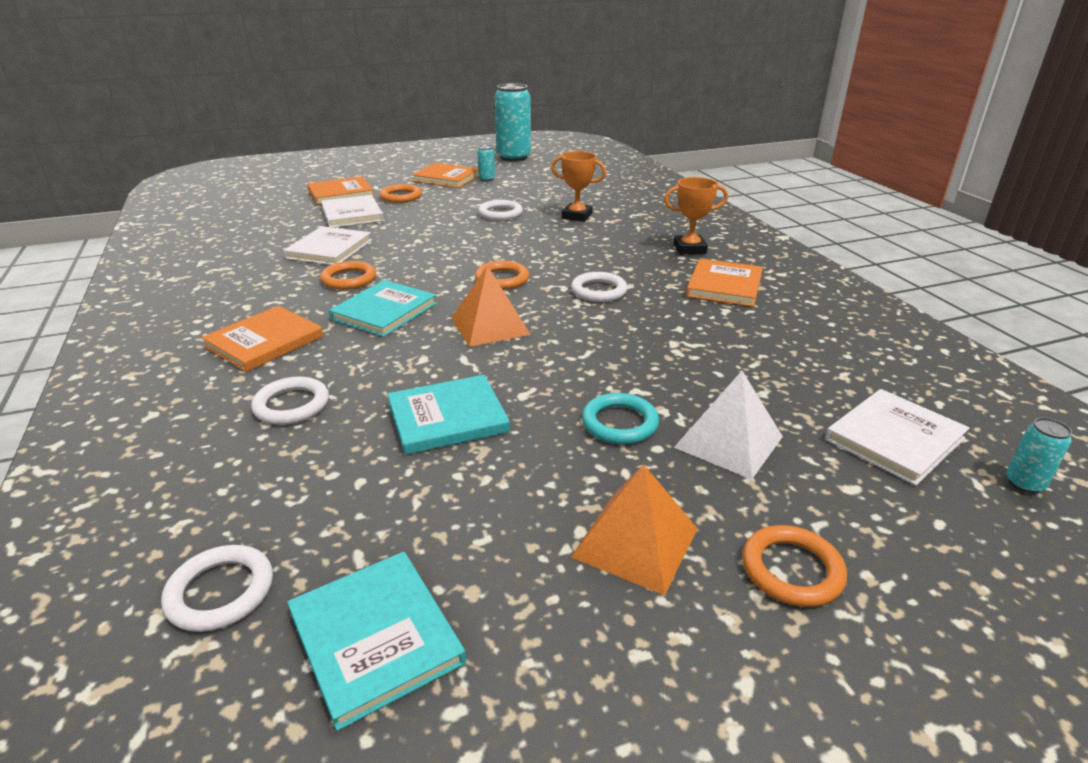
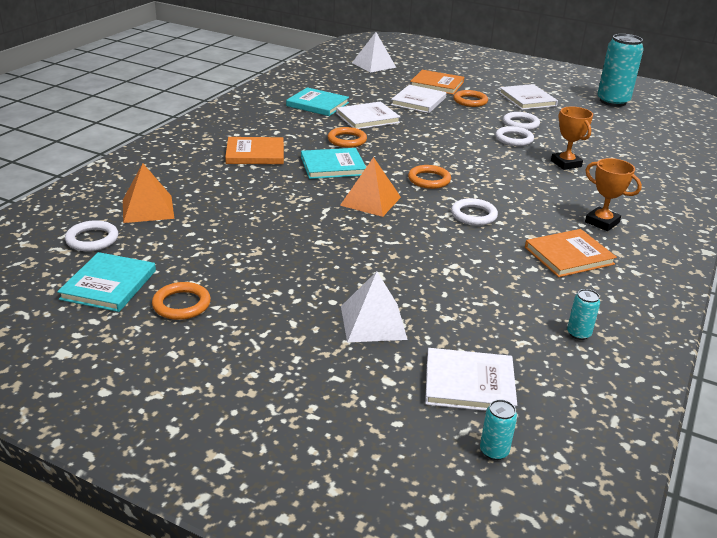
camera: 45 degrees right, 0 degrees up
(237, 197) = (374, 65): none -> white pyramid
(291, 405) = (218, 188): white ring -> white ring (520, 124)
(447, 178) = (527, 99): orange book -> white book
(447, 418) = (268, 230): turquoise book -> turquoise book (317, 104)
(486, 179) = (555, 111): turquoise can -> turquoise can (578, 334)
(619, 423) = (338, 280): turquoise ring -> none
(635, 542) = (245, 324): orange pyramid -> orange pyramid (148, 208)
(792, 570) = (284, 379): orange ring -> orange ring (181, 304)

